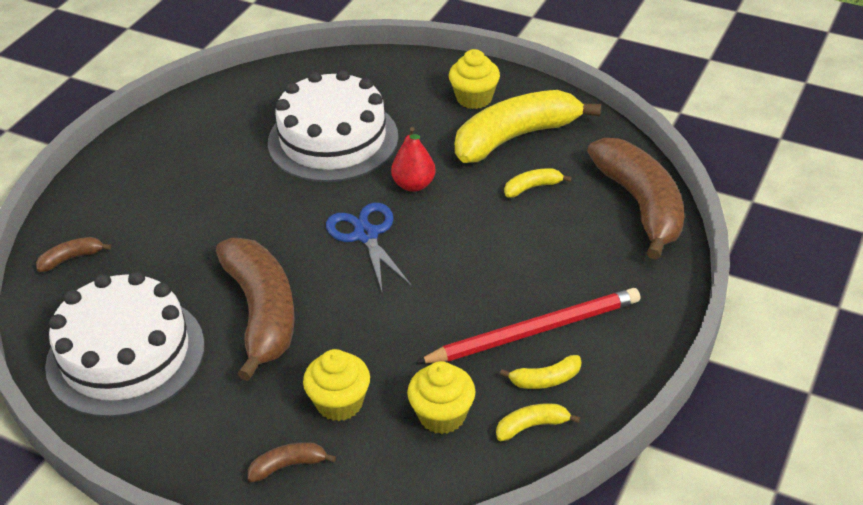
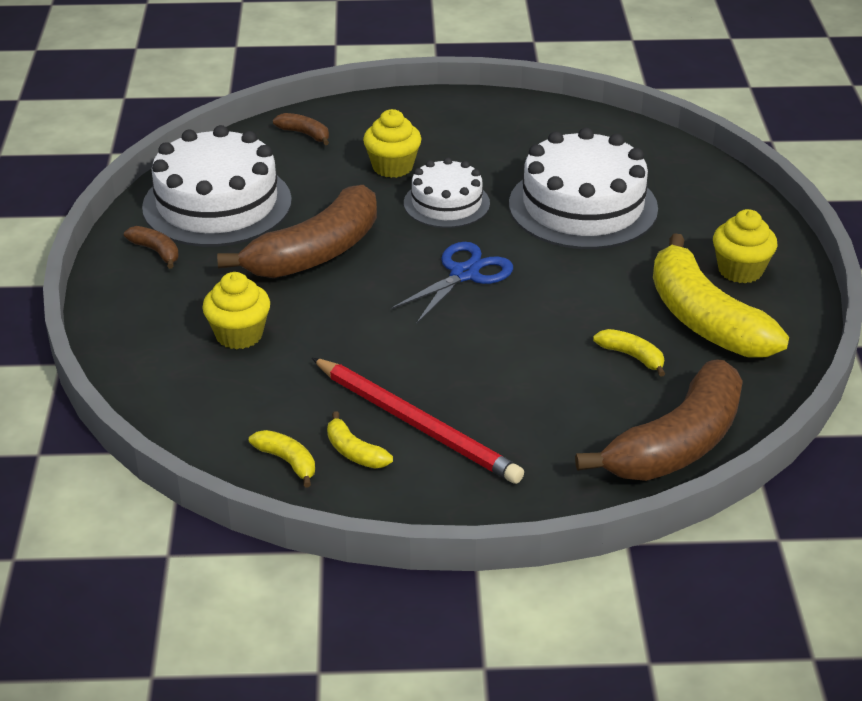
camera: 60 degrees right, 5 degrees down
(261, 209) = (446, 203): none -> white cake
(288, 465) = (151, 332): brown banana -> brown banana (156, 251)
(414, 185) = (562, 278): red pear -> none
(442, 415) = (264, 400): yellow cupcake -> yellow cupcake (392, 167)
(516, 137) = (704, 319): yellow banana -> yellow banana turned 150 degrees counterclockwise

